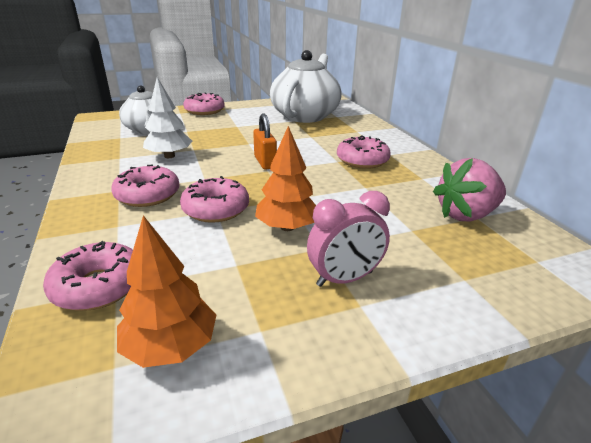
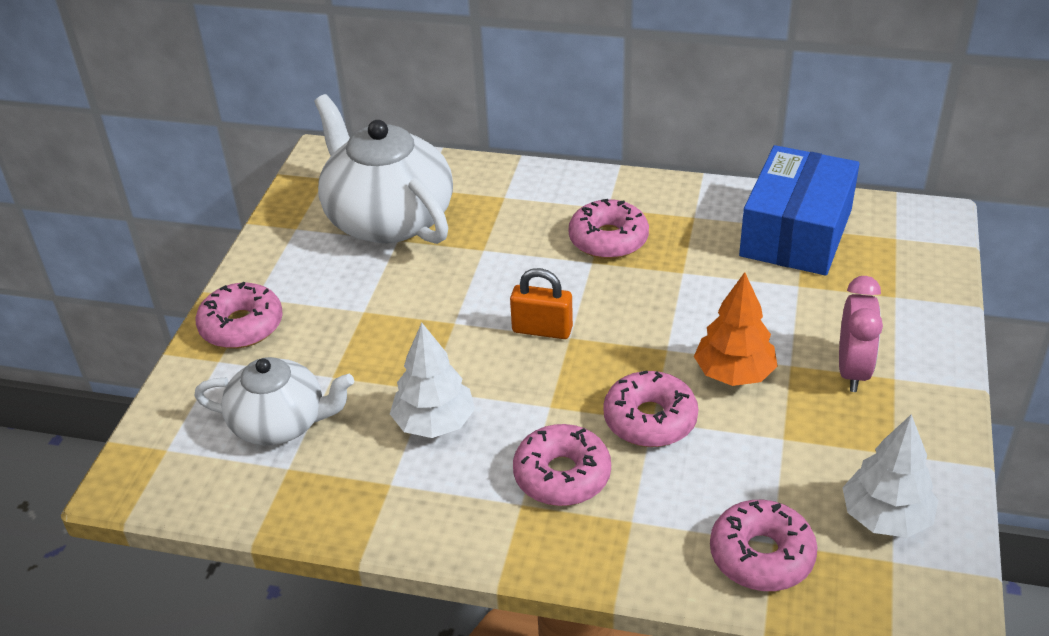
camera: 55 degrees left, 10 degrees up
(171, 346) = (885, 517): orange tree -> white tree
(466, 215) = (796, 232): pink strawberry -> blue box

